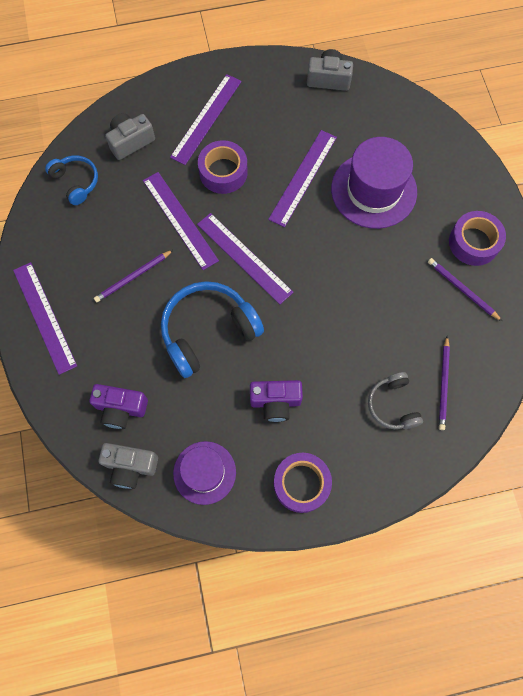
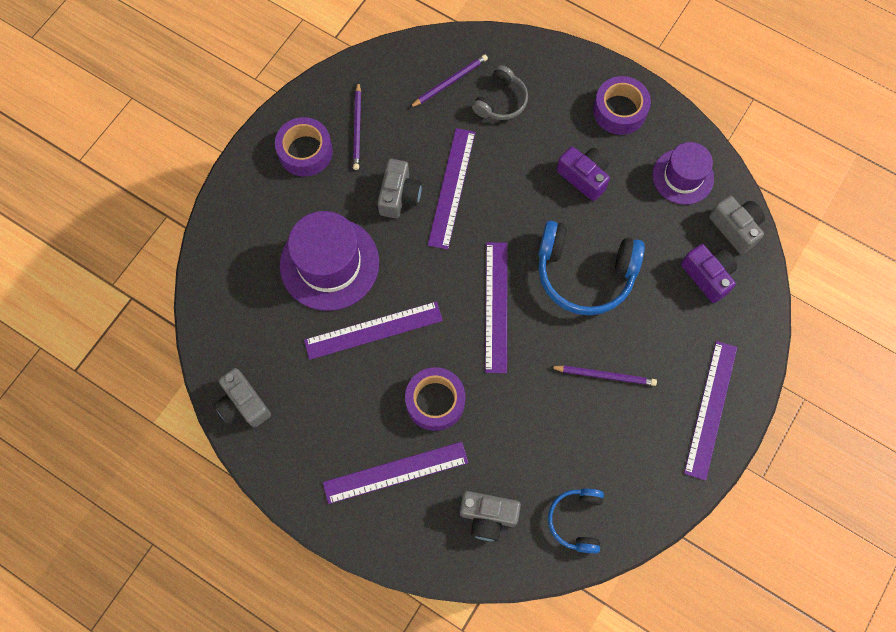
camera: 135 degrees left, 0 degrees up
(180, 220) = (517, 391): purple ruler -> purple ruler (452, 187)
(382, 270) = (399, 196): none -> grey camera

